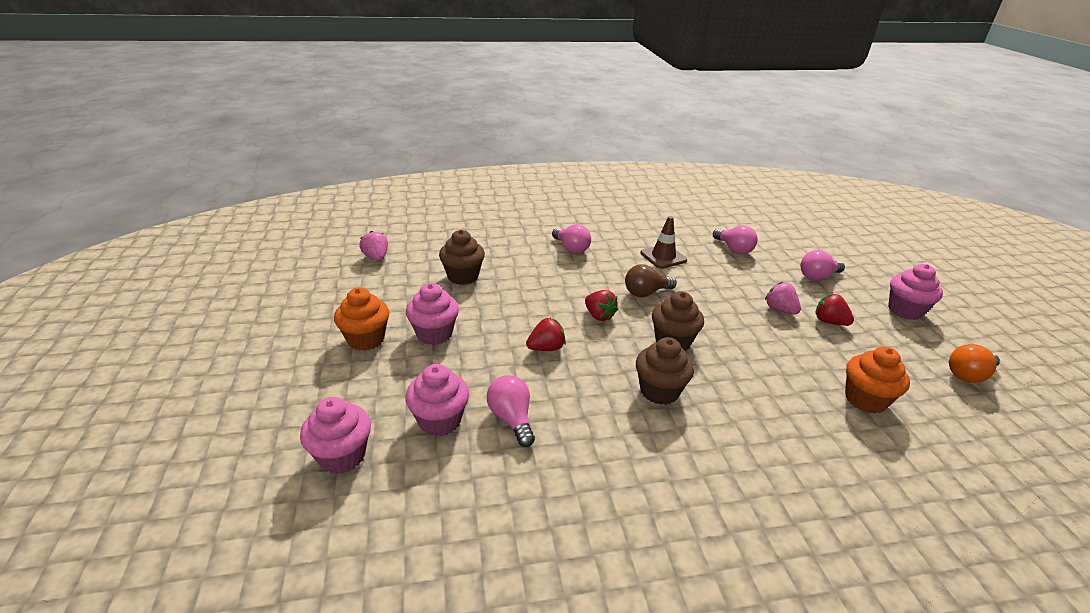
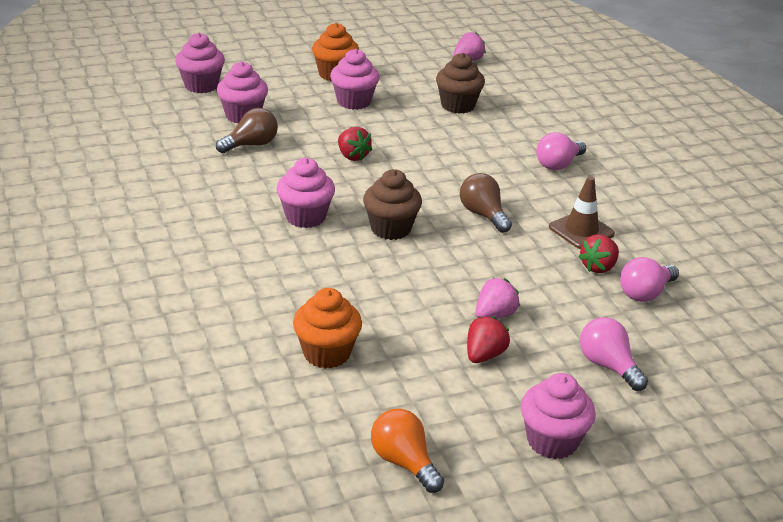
camera: 80 degrees right, 0 degrees up
(511, 419) = (251, 145): pink light bulb -> brown light bulb
(599, 316) = (420, 184): red strawberry -> red strawberry (598, 267)
(659, 391) = (305, 217): brown cupcake -> pink cupcake

